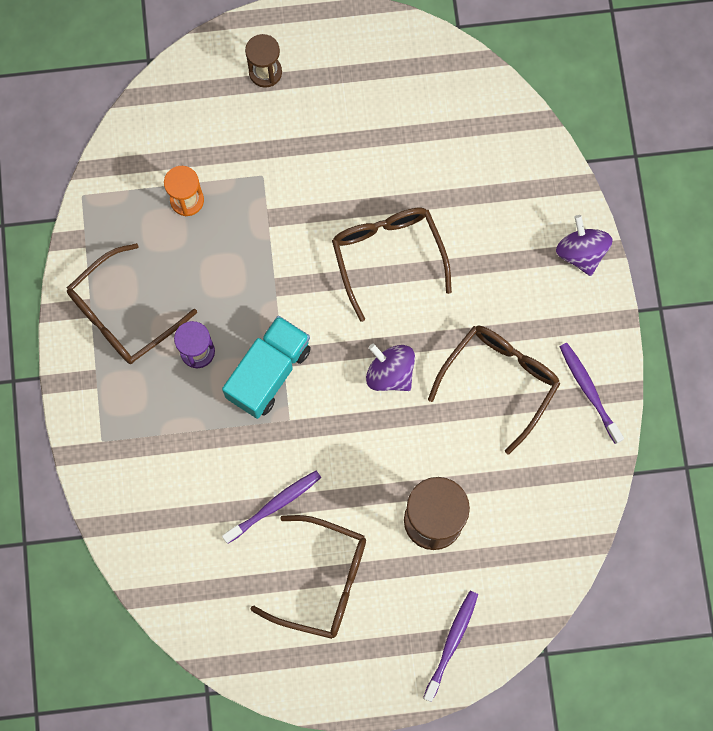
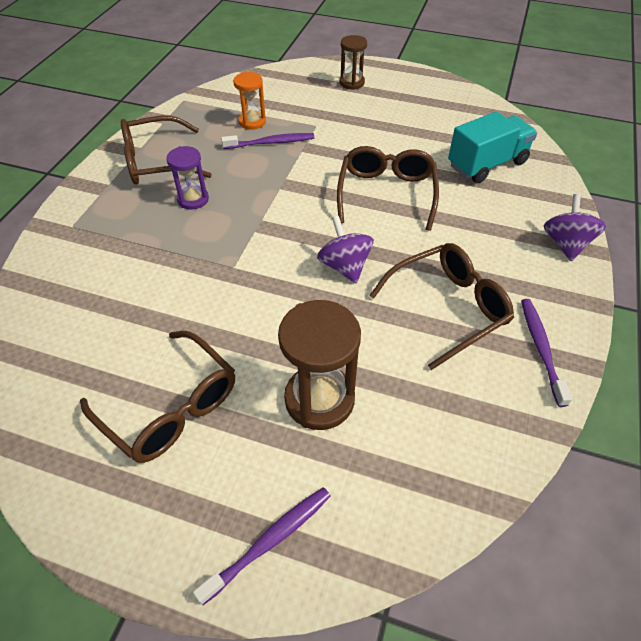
camera: 25 degrees right, 25 degrees down
(268, 372) = (239, 230): turquoise truck -> turquoise truck (487, 164)
(274, 506) = (172, 324): purple toothbrush -> purple toothbrush (270, 143)

